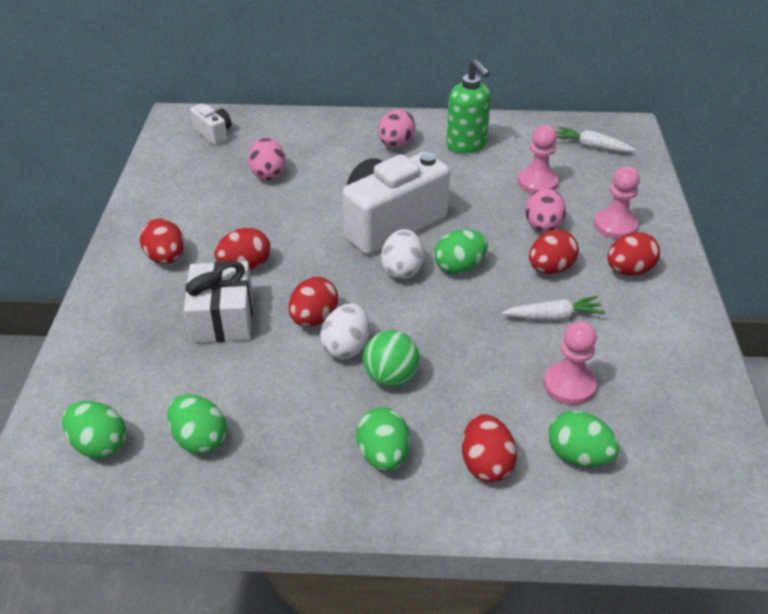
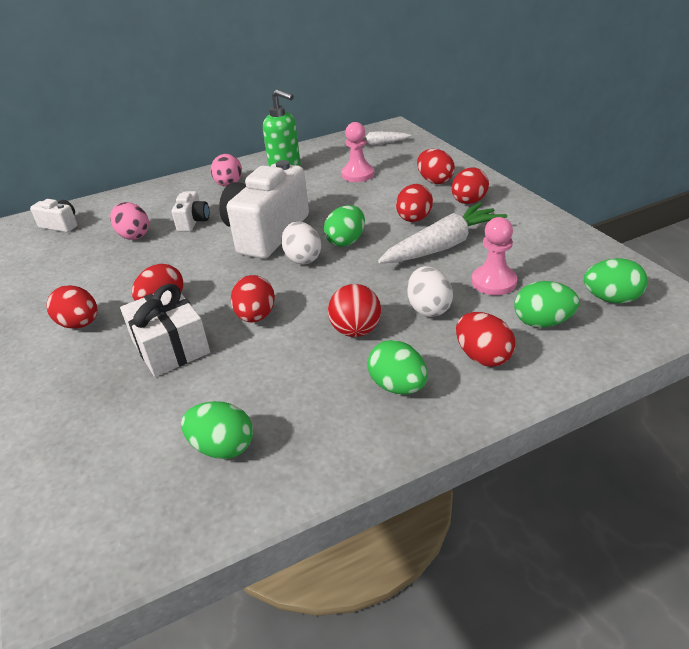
camera: 25 degrees left, 5 degrees down
(99, 445) = (120, 498): green egg -> green egg (611, 299)
(331, 179) = (193, 222): none -> white camera
(346, 347) = (301, 325): white egg -> white egg (428, 308)
(390, 377) = (356, 331): green ball -> red ball
(542, 227) = (385, 198): pink egg -> none
(553, 316) = (443, 246): white carrot -> white carrot, size x1.74
(615, 225) = (434, 181): pink pawn -> red egg

